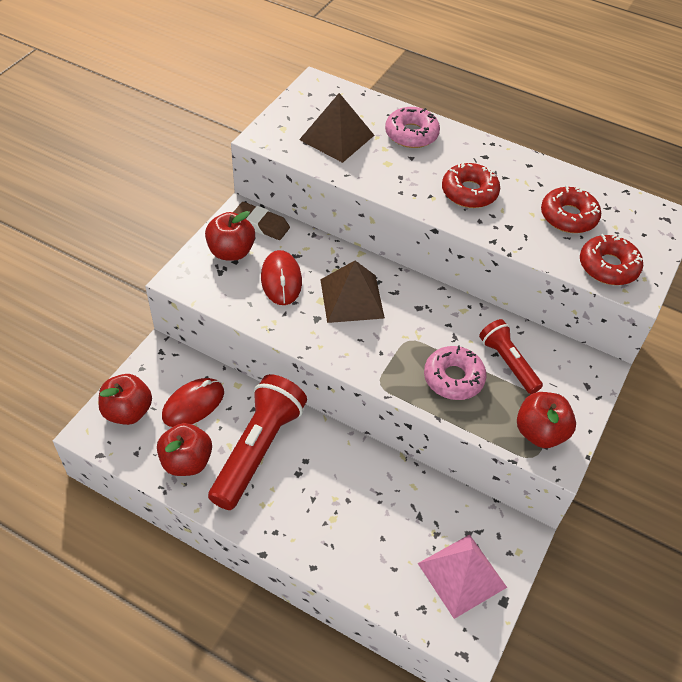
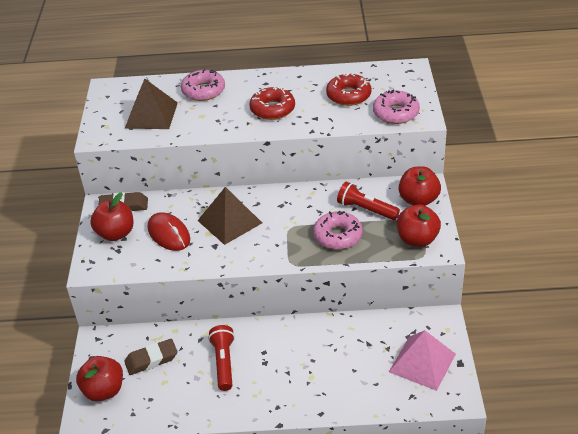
camera: 25 degrees left, 10 degrees down
(187, 461) = (176, 398): red apple -> red apple (418, 200)
(193, 404) = (151, 360): red mouse -> brown eraser
(258, 449) = (224, 363): red flashlight -> red flashlight, size x0.57
(608, 266) = (396, 113): red donut -> pink donut

